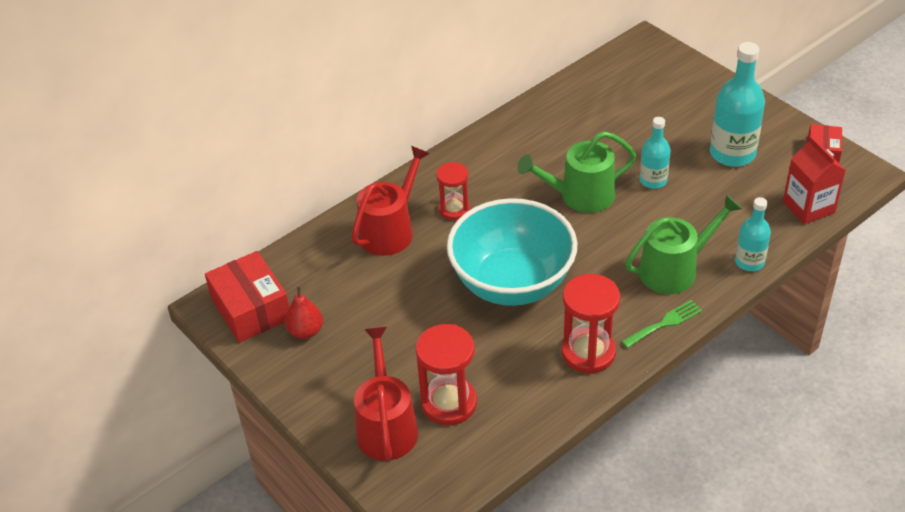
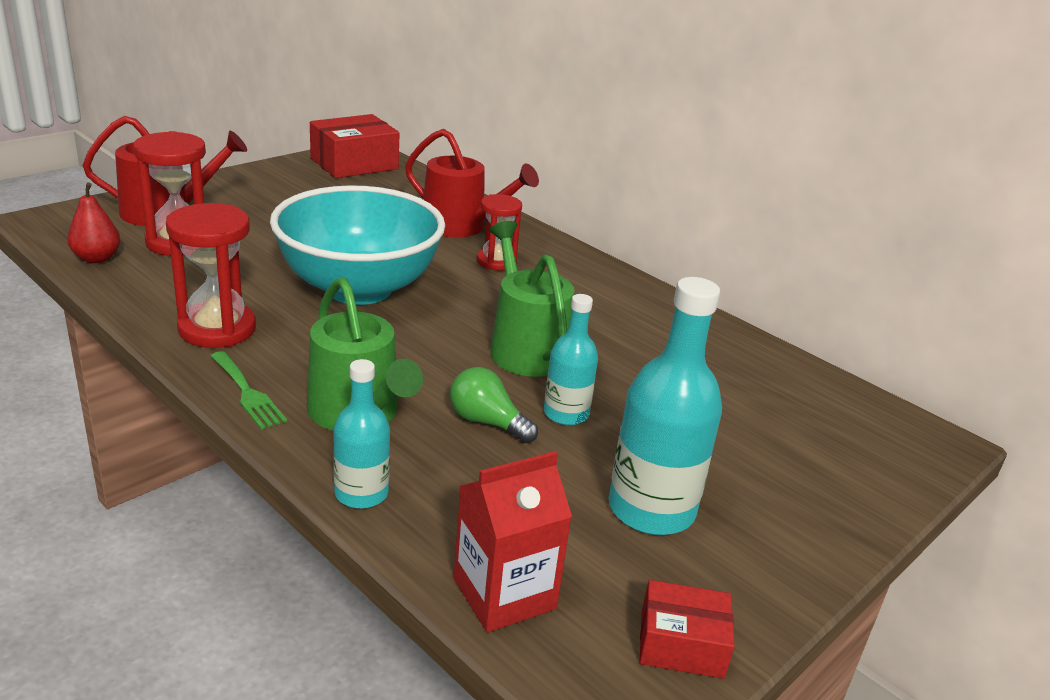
camera: 80 degrees right, 15 degrees down
(306, 331) = (315, 183): red pear -> red pear (97, 258)
(670, 213) = (487, 422): none -> green light bulb

